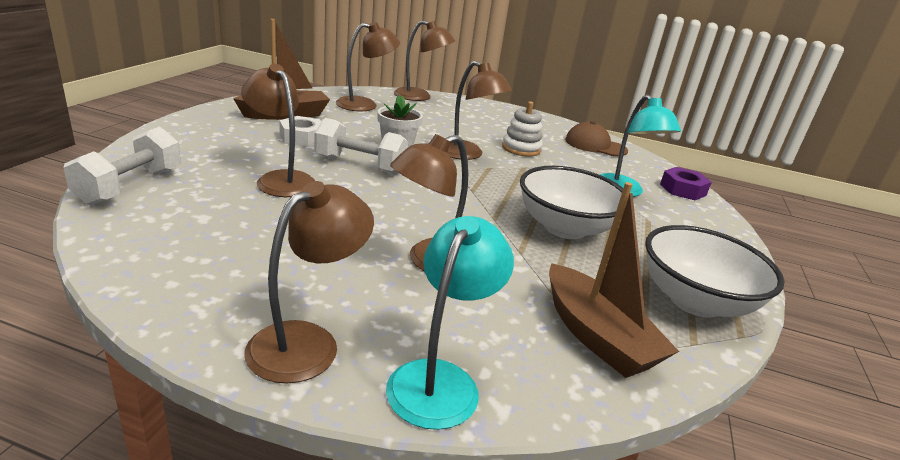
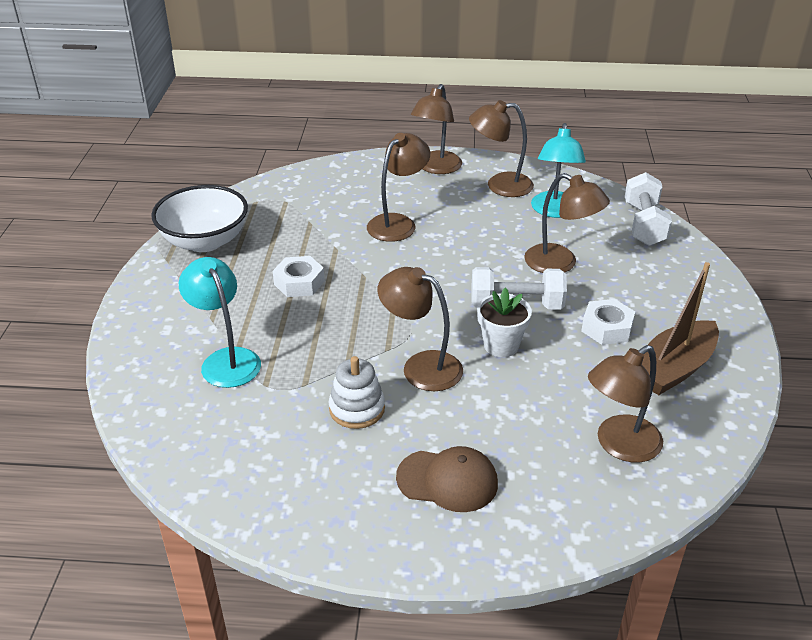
camera: 170 degrees right, 10 degrees up
(420, 97) = (569, 526): brown lamp -> brown lamp (499, 185)
(440, 379) = (365, 168): turquoise lamp -> turquoise lamp (554, 211)
(565, 228) = (299, 283): white bowl -> white nut
(595, 145) = (243, 469): brown cap -> brown cap (447, 480)
(596, 336) = (282, 203): brown boat -> none
(682, 190) = (143, 391): purple nut -> none

